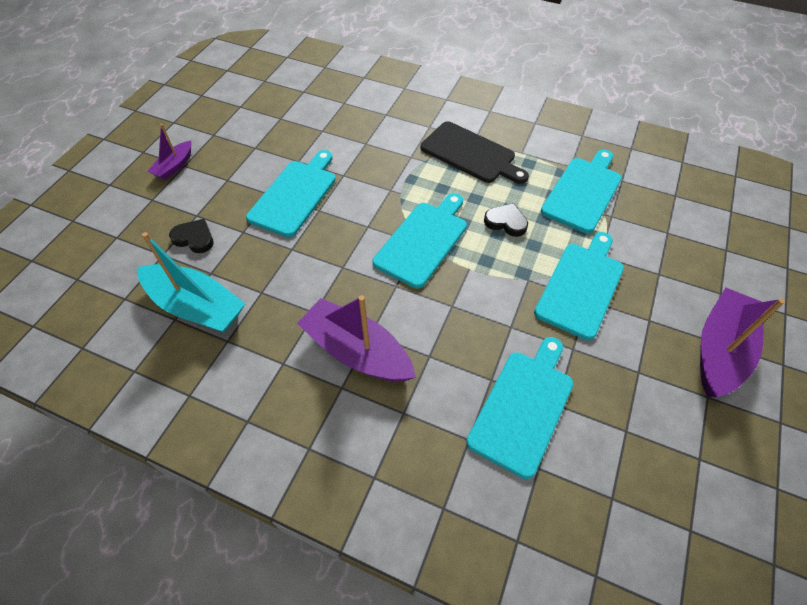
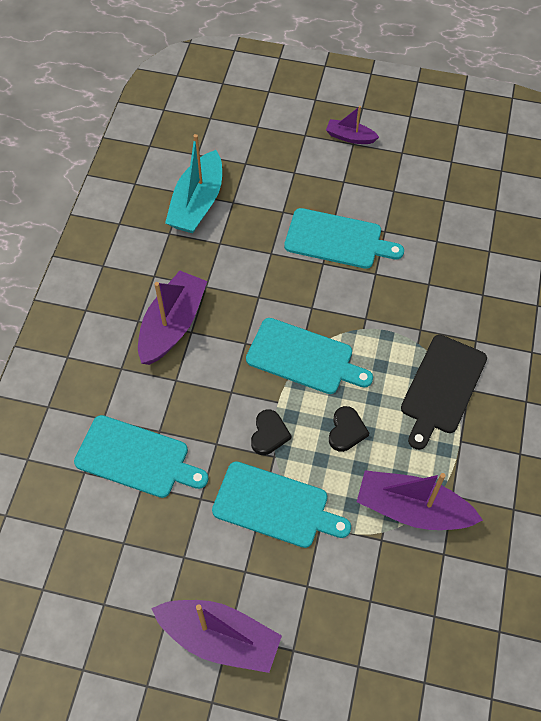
camera: 80 degrees right, 5 degrees up
(194, 238) = (267, 179): black heart -> black heart (269, 434)
(583, 192) = (412, 509): turquoise cutting board -> purple boat

